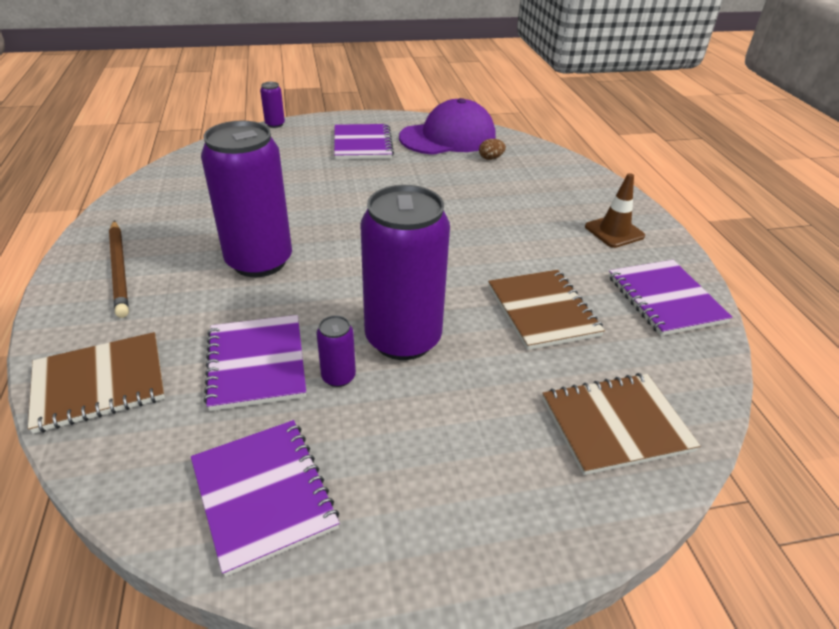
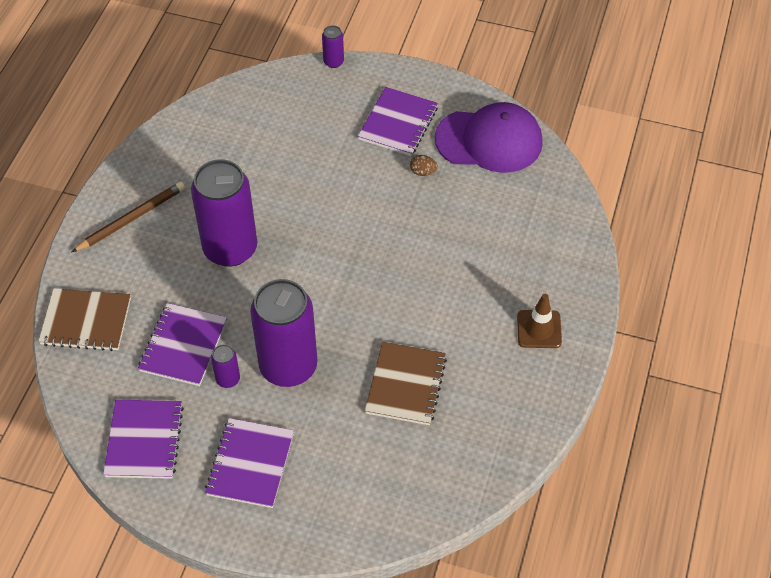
camera: 30 degrees right, 15 degrees up
(120, 269) = (131, 219): brown pencil -> brown pencil turned 135 degrees counterclockwise
(491, 158) = (507, 189): brown egg -> brown egg (423, 172)
(615, 424) = (377, 493): brown notebook -> none
(665, 299) = (511, 415): purple notebook -> purple notebook (250, 464)

